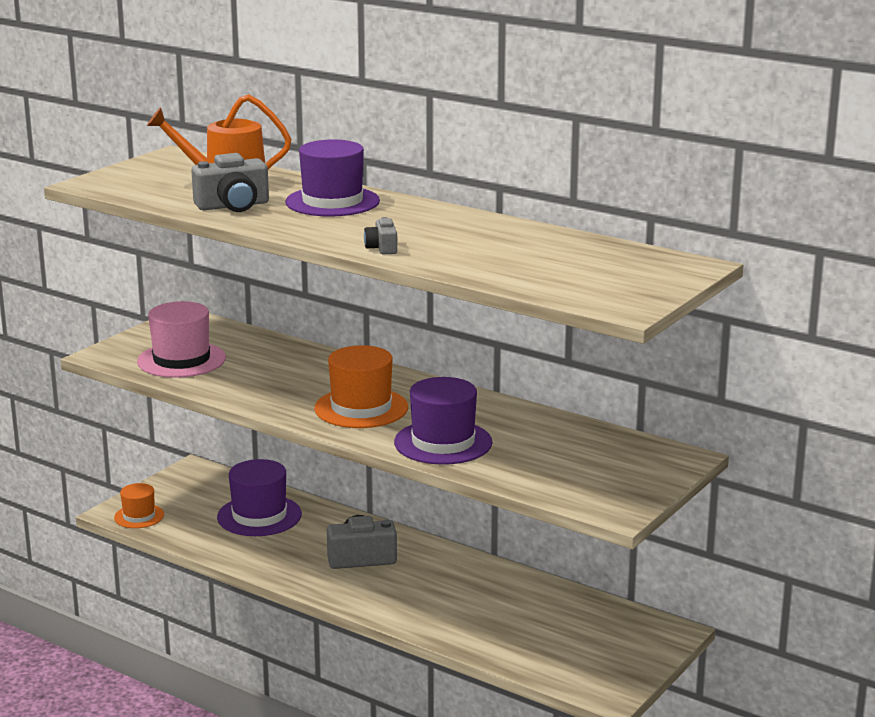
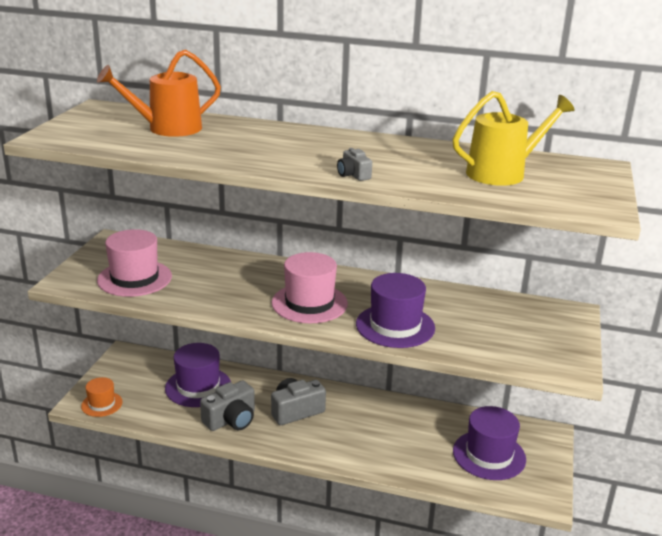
camera: 20 degrees left, 5 degrees up
(233, 206) = (191, 148): grey camera -> grey camera (231, 420)
(332, 202) = (270, 137): purple hat -> purple hat (489, 455)
(361, 408) = (309, 303): orange hat -> pink hat
(558, 261) = (502, 173): none -> yellow watering can

